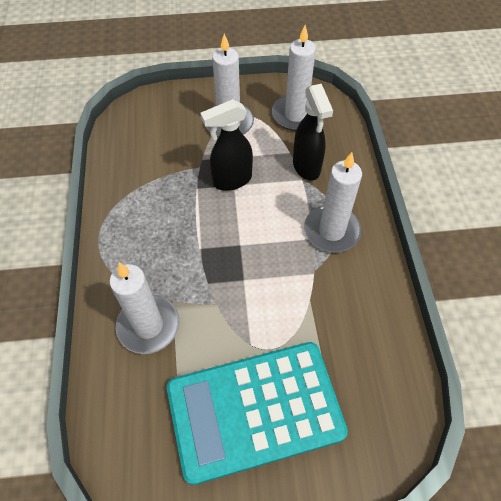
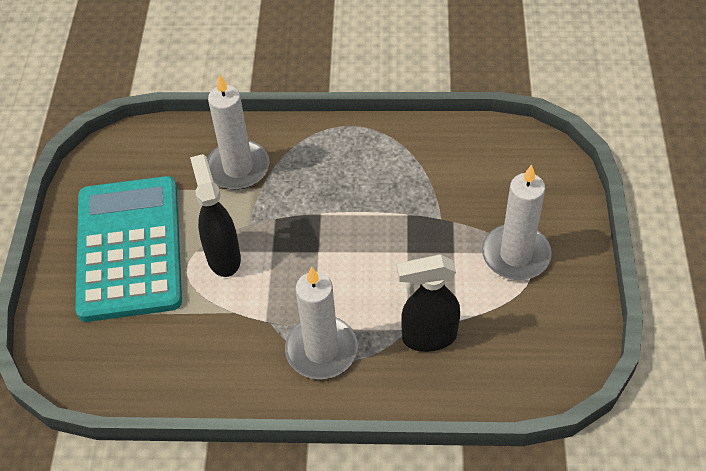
camera: 100 degrees right, 5 degrees down
(231, 180) = (415, 250): black spray bottle -> black spray bottle (223, 256)
(296, 115) = (528, 338): white candle -> none

